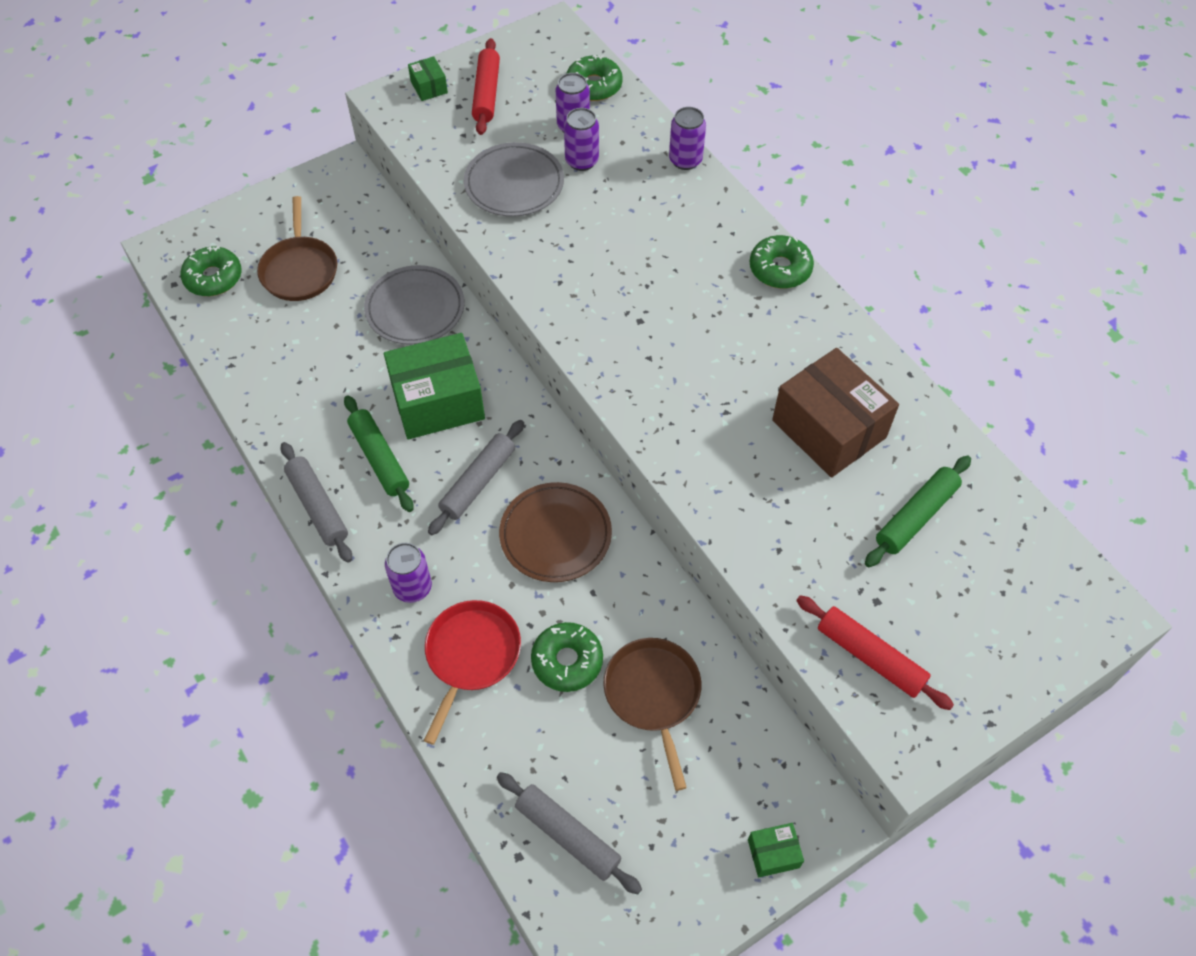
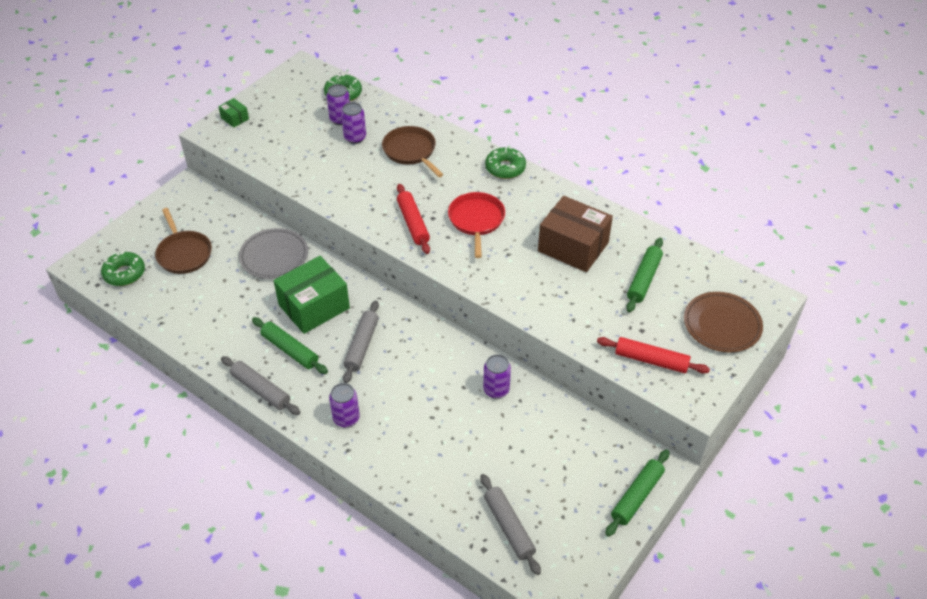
camera: 20 degrees left, 10 degrees down
(471, 655) = (402, 445): red pan -> red pan (476, 220)
(486, 93) = (275, 113): red rolling pin -> red rolling pin (413, 223)
(514, 184) = (317, 161): grey plate -> none
(555, 535) = (425, 361): brown plate -> brown plate (722, 325)
(567, 661) = (464, 430): green donut -> none
(568, 835) = (509, 527): grey rolling pin -> grey rolling pin turned 45 degrees clockwise
(653, 694) = (526, 432): brown pan -> brown pan (411, 151)
(685, 160) = (420, 122): purple can -> purple can (496, 390)
(773, 853) = (636, 496): green box -> green rolling pin

